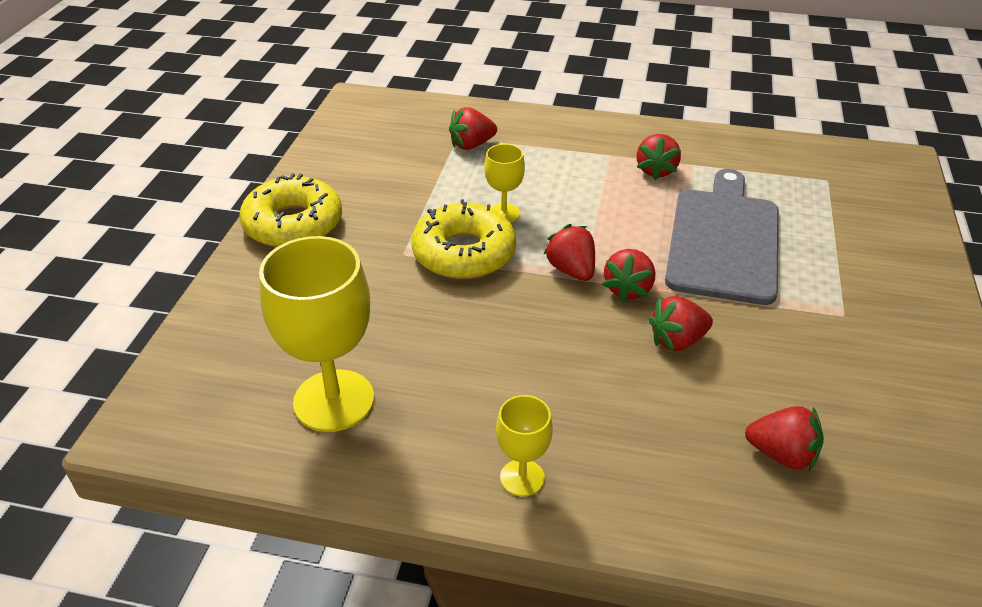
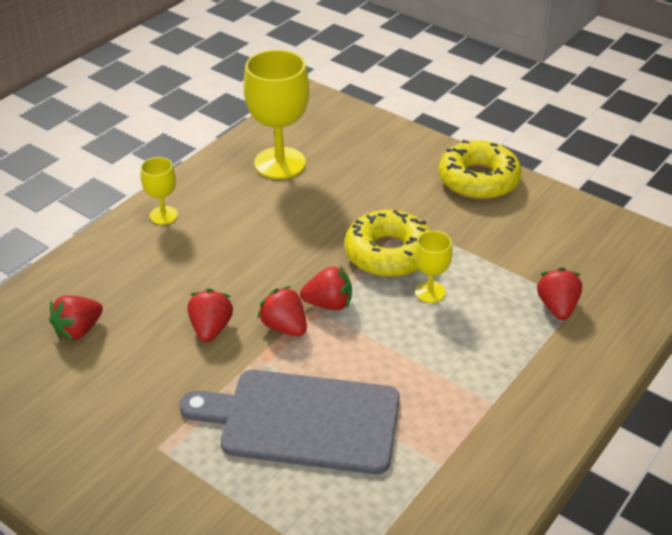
camera: 115 degrees right, 0 degrees up
(656, 170) = (444, 426): red strawberry -> none
(724, 240) = (303, 420): grey cutting board -> grey cutting board turned 150 degrees clockwise

